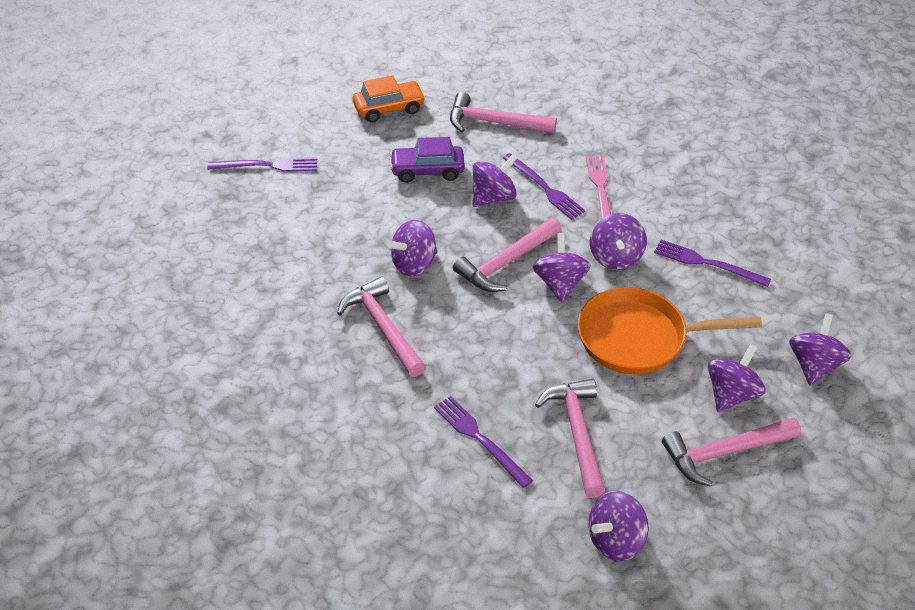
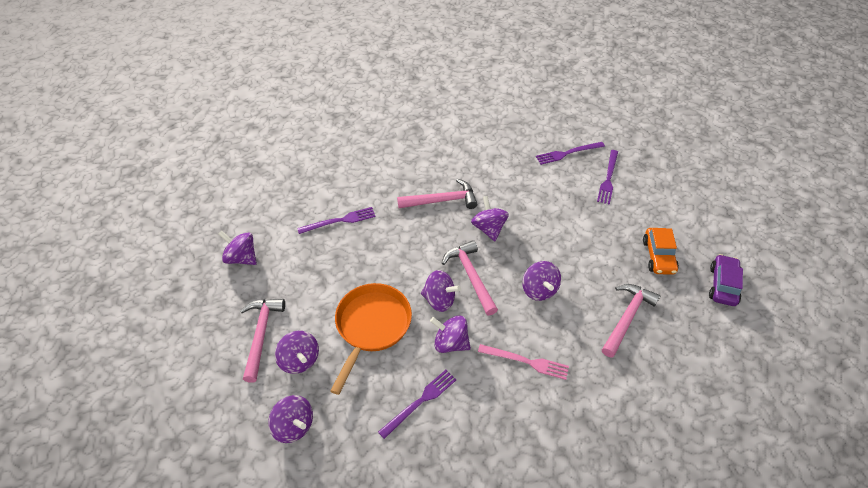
camera: 110 degrees right, 5 degrees up
(427, 170) = (580, 260): purple car -> purple car (723, 285)
(544, 188) = (539, 325): purple fork -> purple fork (567, 153)
(577, 433) = (318, 265): pink hammer -> none
(616, 540) = (241, 257): purple spinning top -> purple spinning top turned 45 degrees counterclockwise

